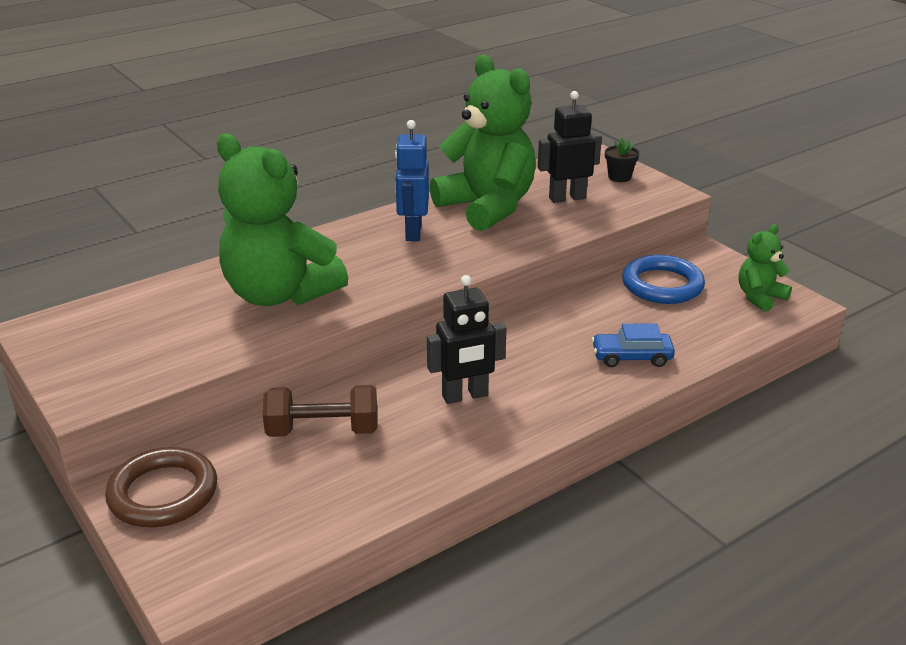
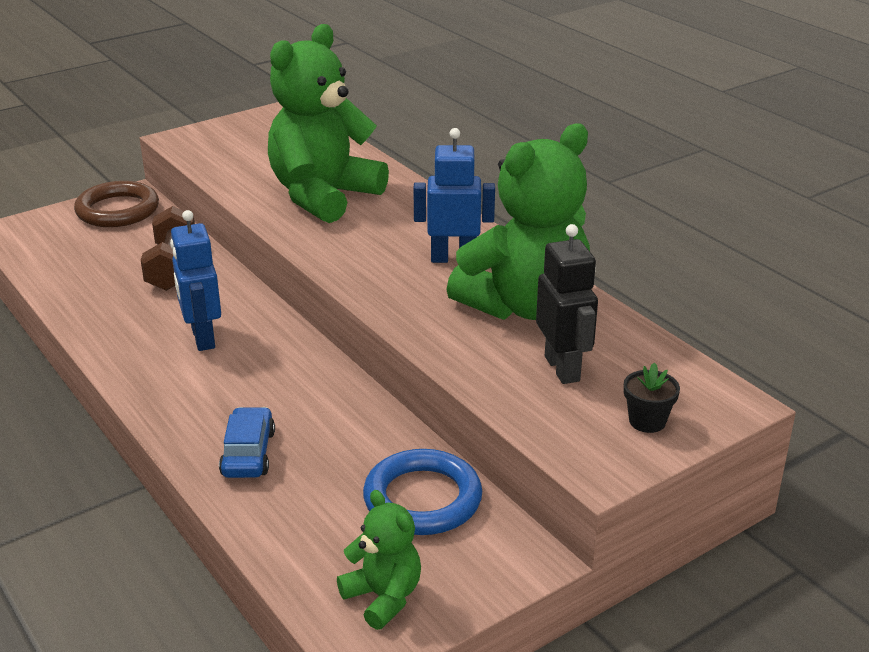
camera: 90 degrees right, 0 degrees up
(465, 396) = (202, 338): black robot -> blue robot

